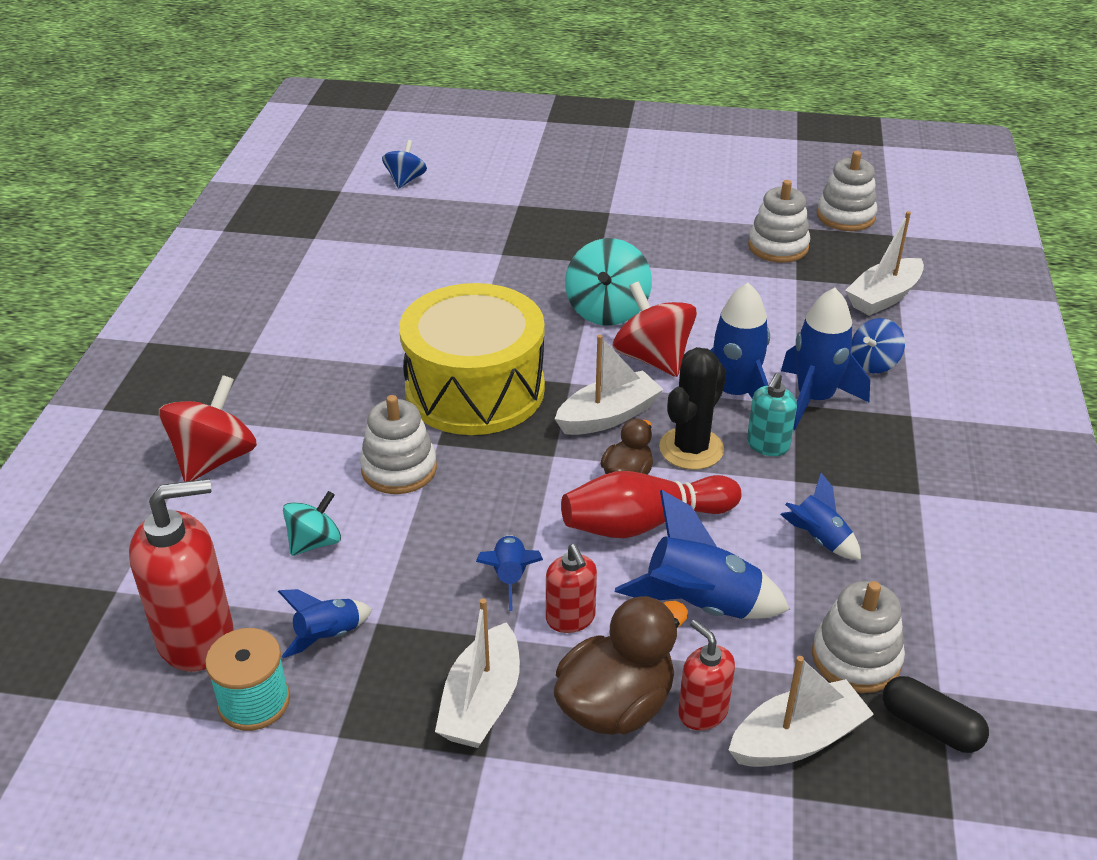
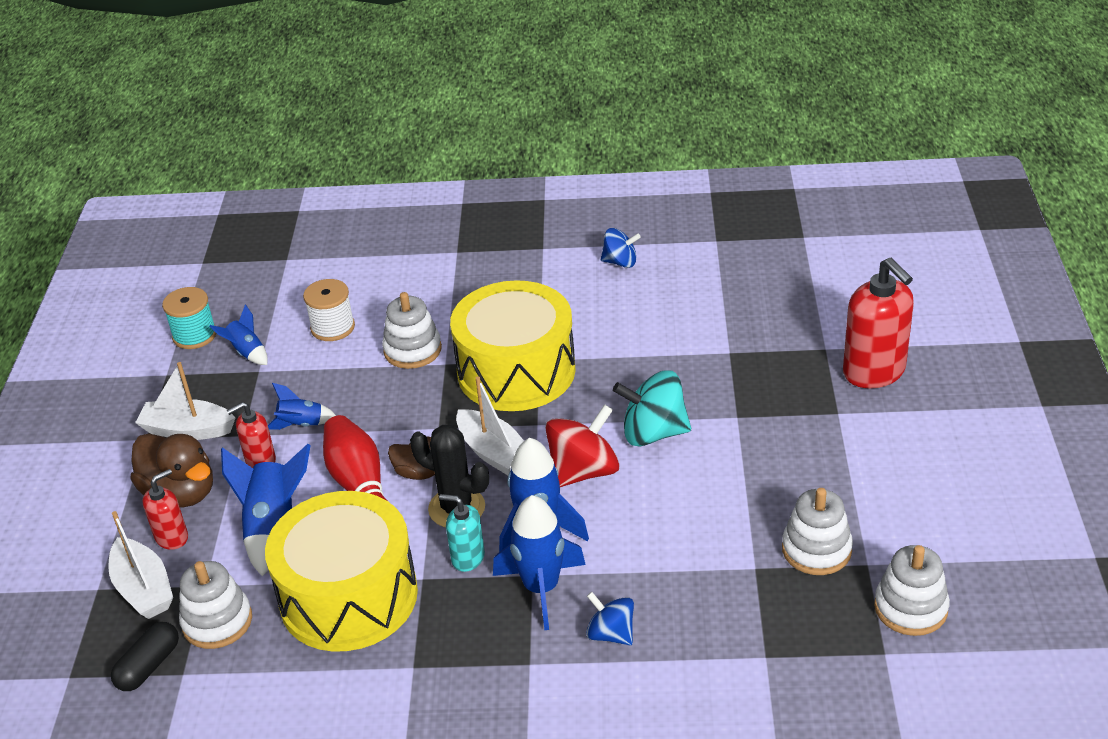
camera: 85 degrees right, 0 degrees up
(197, 638) = (246, 300): red soap dispenser -> red soap dispenser (874, 372)
(214, 459) = (414, 264): red spinning top -> none
(314, 542) = (333, 327): turquoise spinning top -> white spool
(405, 180) = (840, 270): blue spinning top -> blue spinning top (620, 262)
(819, 539) = (348, 596): blue rocket -> yellow drum
(883, 297) = (740, 643): white boat -> none

